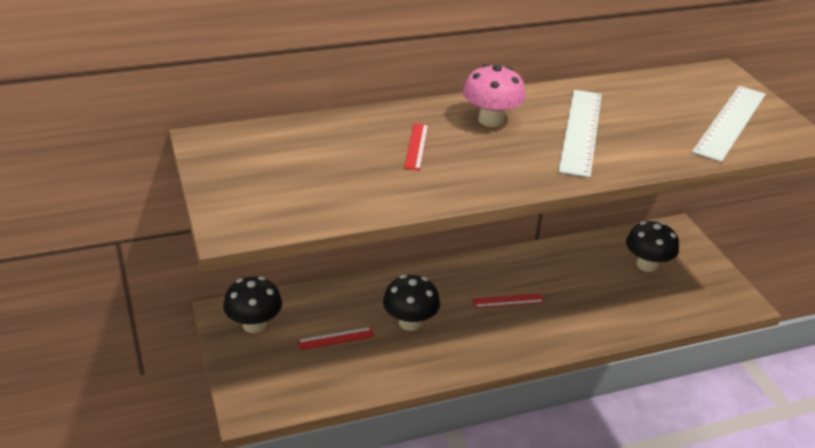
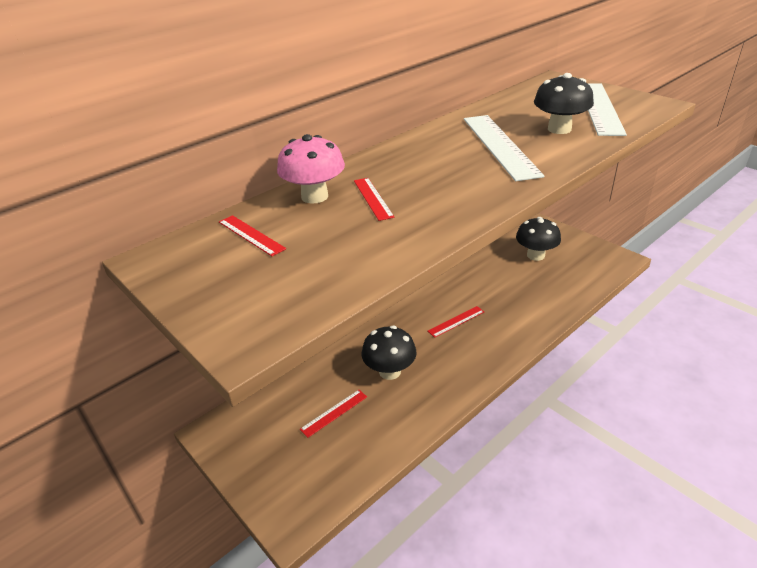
camera: 20 degrees left, 0 degrees up
(254, 325) = (249, 431): black mushroom -> black mushroom (559, 129)
(292, 146) = (251, 235): none -> red ruler
(491, 120) = (418, 158): pink mushroom -> pink mushroom (314, 196)

